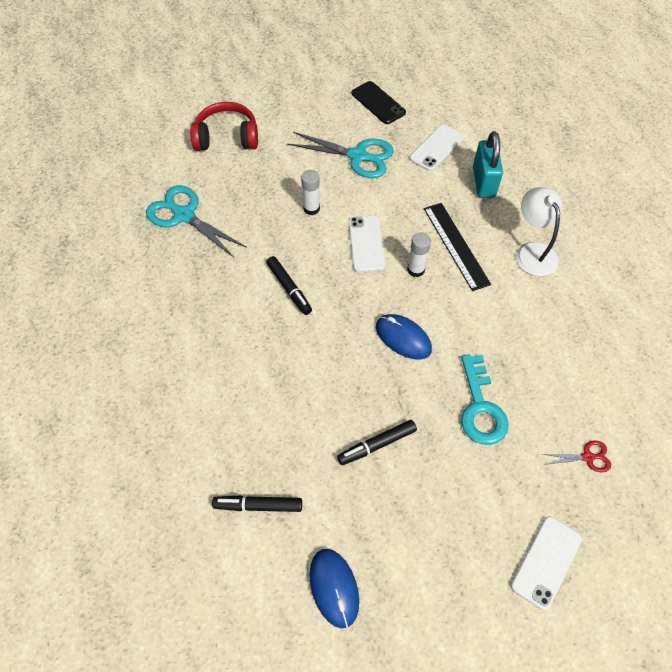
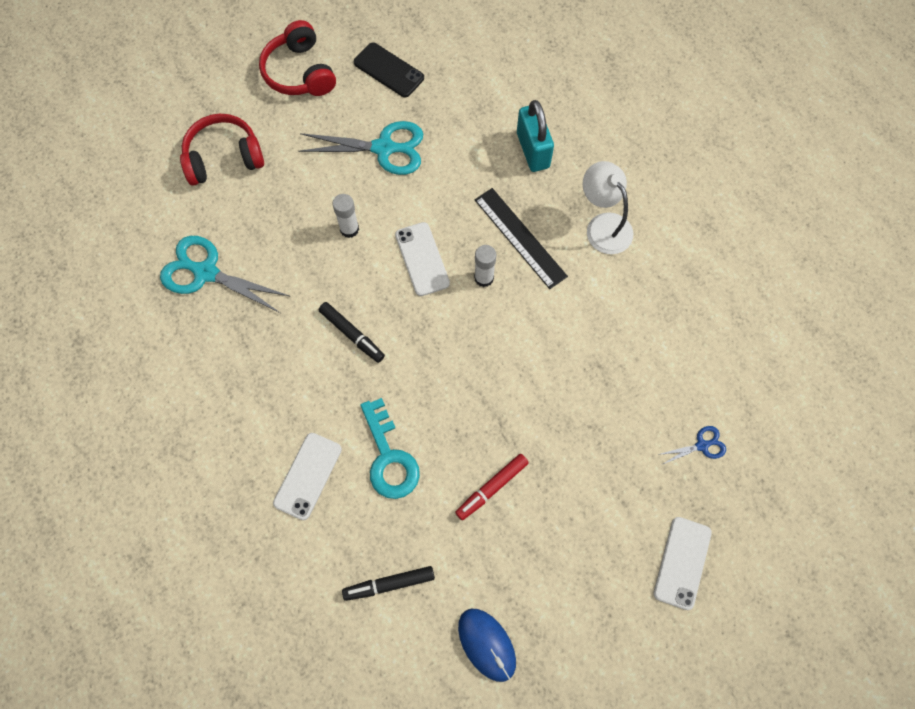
camera: 15 degrees left, 10 degrees up
(306, 91) = (299, 72): none -> red headphones
(377, 445) = (492, 488): black marker -> red marker
(403, 338) = (489, 362): blue mouse -> none
(436, 148) = (470, 117): white phone -> white phone (308, 476)
(480, 407) = (586, 420): turquoise key -> turquoise key (389, 457)
(587, 457) = (702, 445): red scissors -> blue scissors

